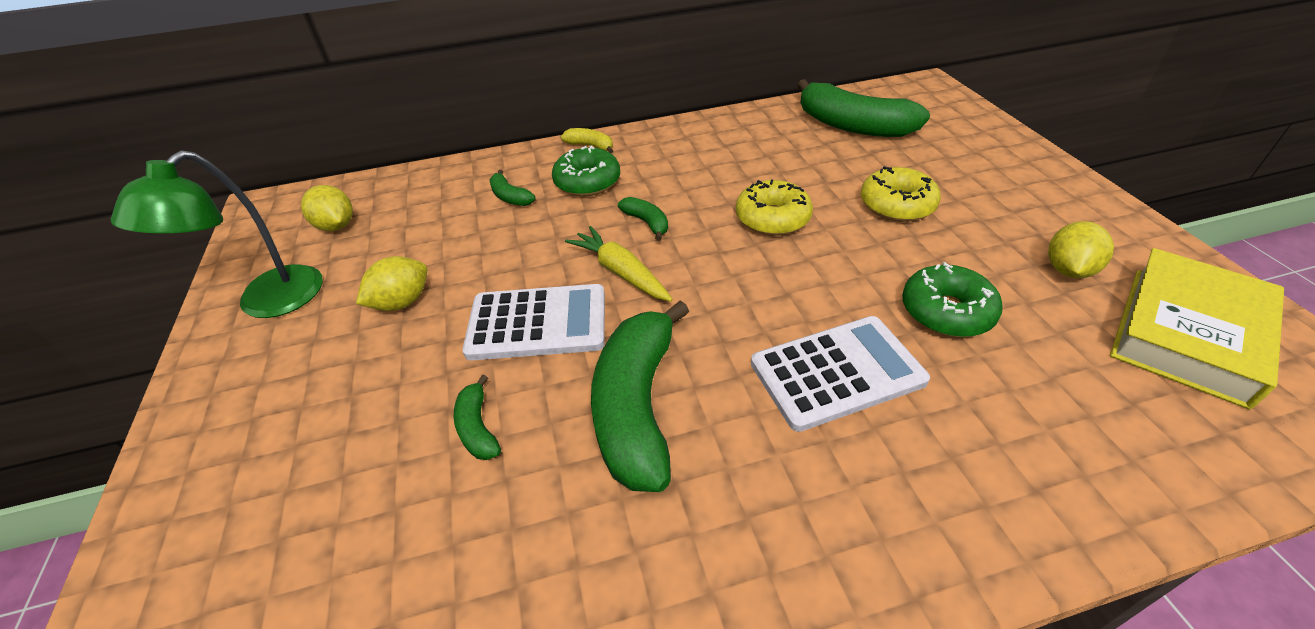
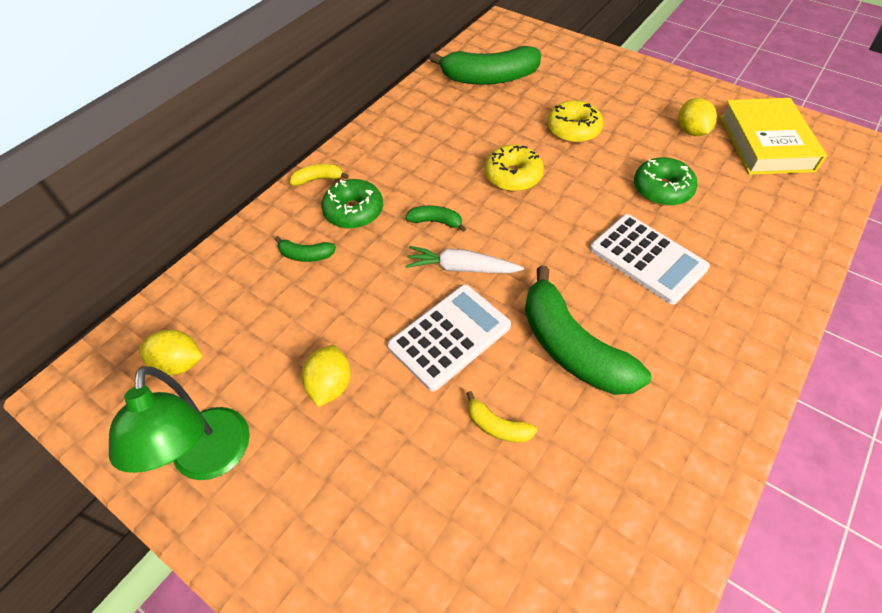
camera: 40 degrees left, 10 degrees up
(478, 428) = (497, 426): green banana -> yellow banana
(621, 272) = (461, 268): yellow carrot -> white carrot
(837, 372) = (647, 259): white calculator -> white calculator turned 105 degrees clockwise

